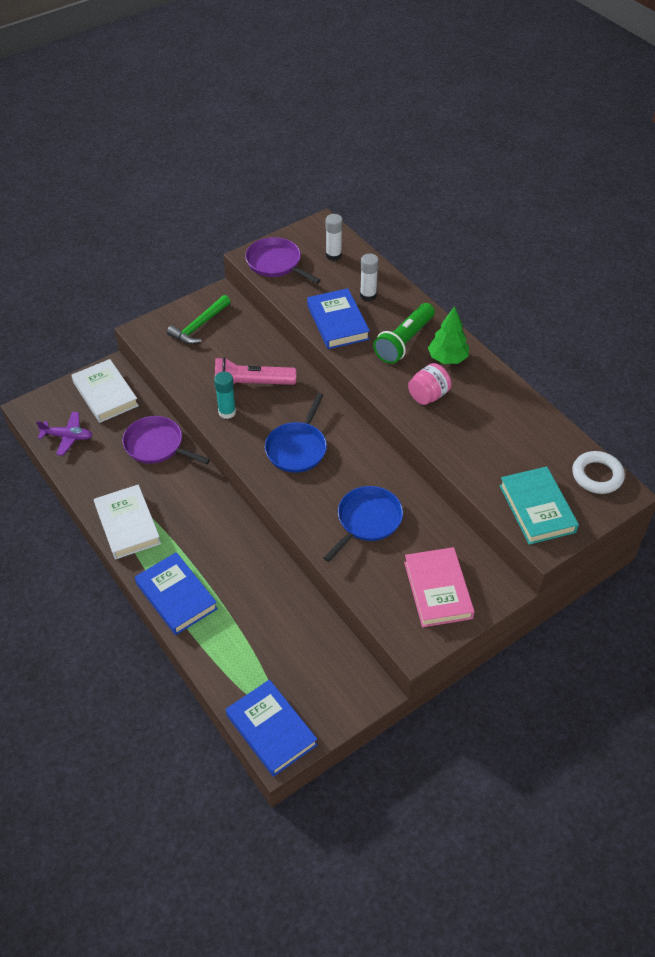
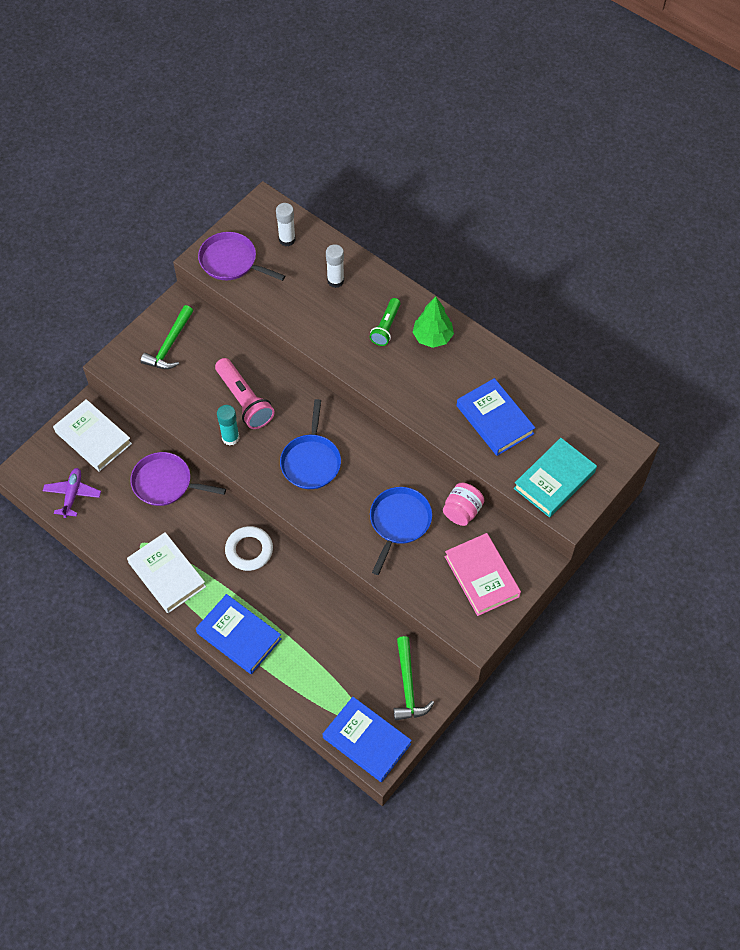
camera: 15 degrees left, 10 degrees up
(67, 437) = (72, 495): purple plane -> purple plane turned 75 degrees counterclockwise
(251, 384) = (244, 400): pink flashlight -> pink flashlight turned 105 degrees counterclockwise
(332, 685) = (408, 686): none -> green hammer
(337, 322) = (314, 319): blue book -> blue book (494, 420)
(404, 341) = (386, 327): green flashlight -> green flashlight, size x0.65
(428, 395) = (425, 383): pink jar -> pink jar (462, 511)
(537, 508) = (554, 480): turquoise book -> turquoise book turned 75 degrees clockwise
(597, 475) = (600, 433): white ring -> white ring (249, 550)

